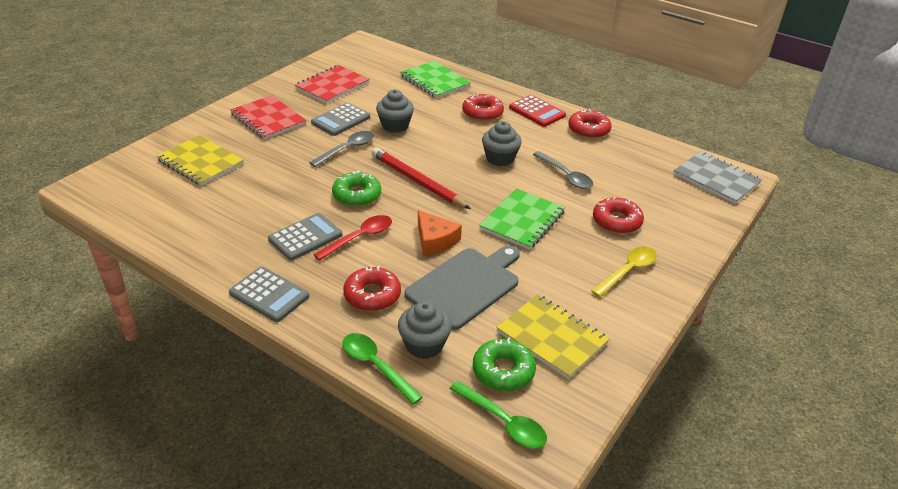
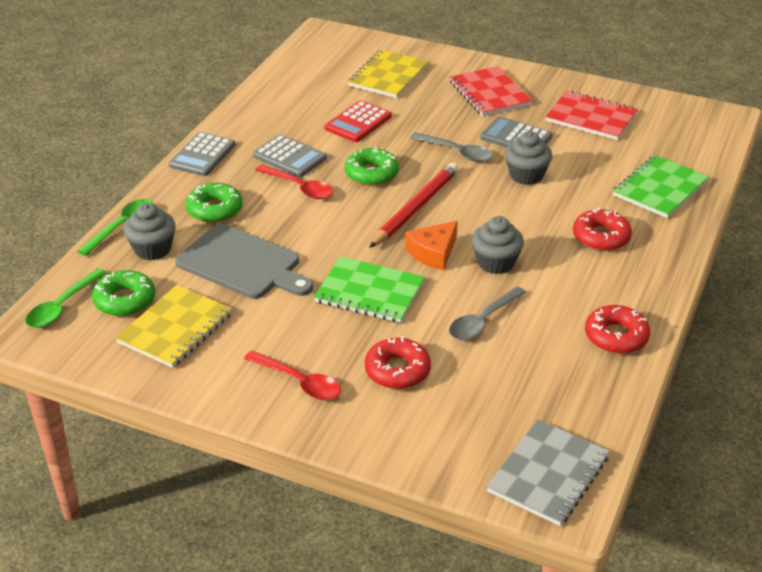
camera: 80 degrees right, 0 degrees up
(268, 119) = (490, 93): red notebook -> red notebook turned 60 degrees counterclockwise
(372, 295) = (214, 209): red donut -> green donut
(435, 240) = (311, 235): orange cheese -> orange cheese (433, 253)
(537, 111) = (637, 284): red calculator -> red calculator (358, 122)
(628, 271) = (299, 382): yellow spoon -> red spoon

